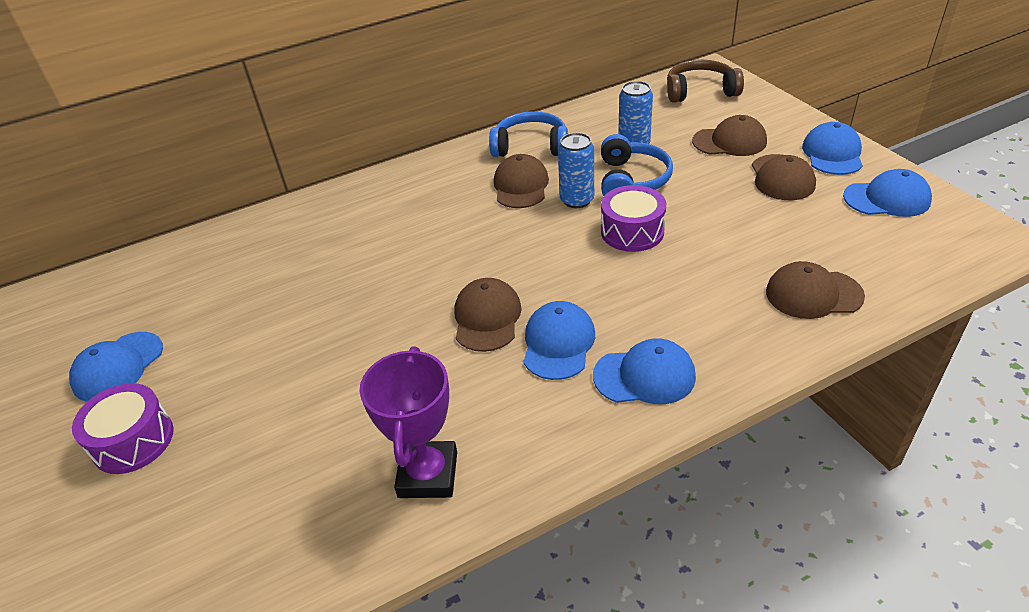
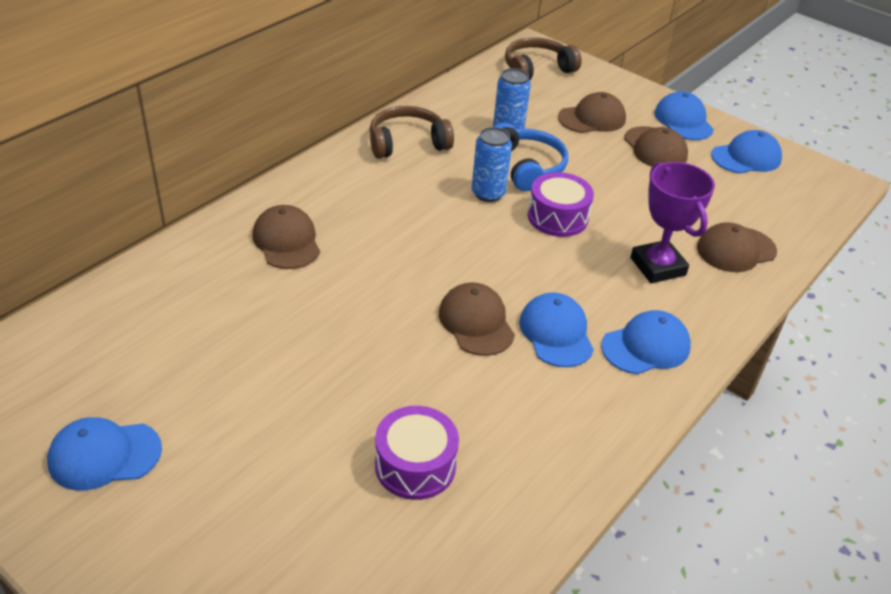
camera: 30 degrees left, 0 degrees up
(118, 367) = (104, 455): blue cap -> blue cap turned 75 degrees clockwise
(133, 441) = (187, 525): purple drum -> purple drum (415, 465)
(428, 474) = (516, 476): purple trophy -> purple trophy (657, 266)
(521, 186) = (424, 186): brown cap -> brown cap (286, 241)
(530, 146) = (407, 143): blue headphones -> brown headphones

